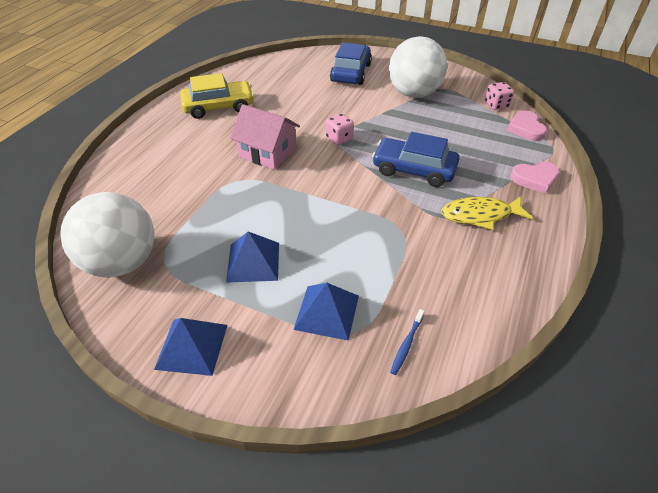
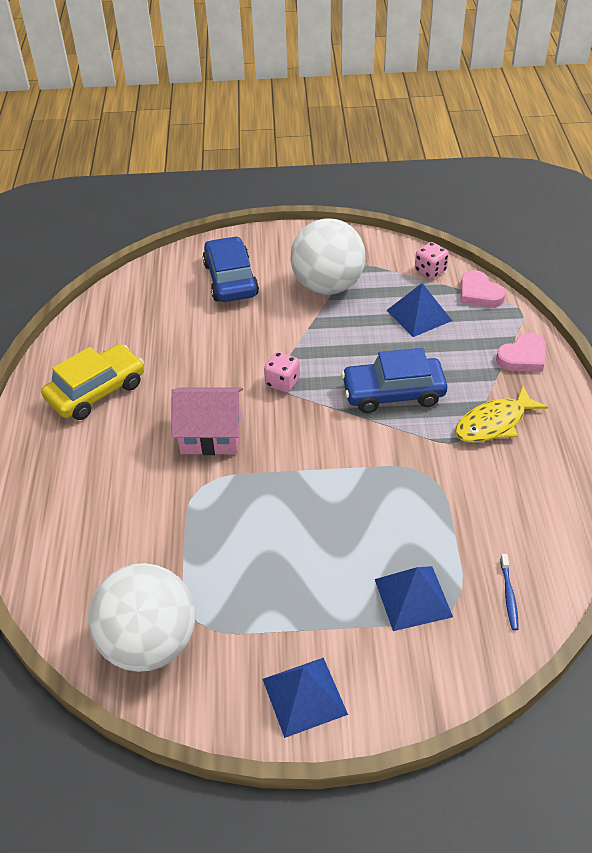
camera: 25 degrees left, 0 degrees up
(253, 261) = (297, 577): blue pyramid -> blue pyramid (419, 315)

